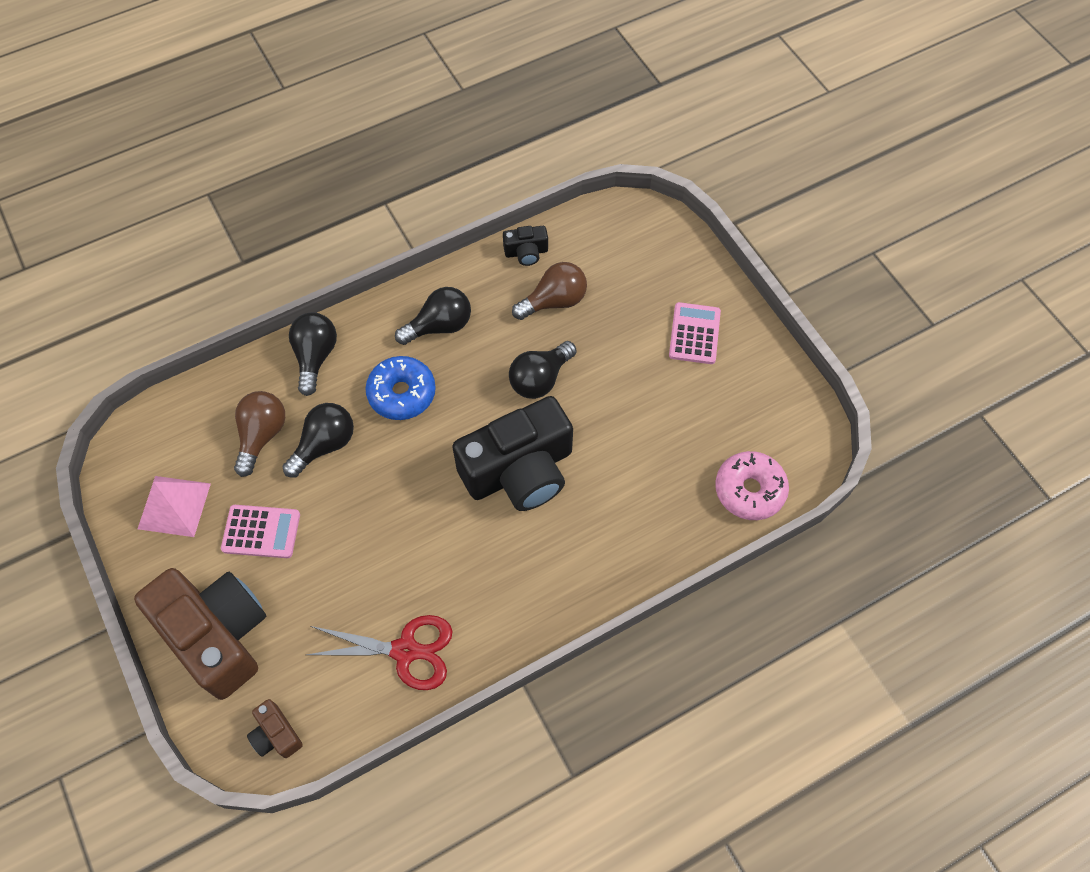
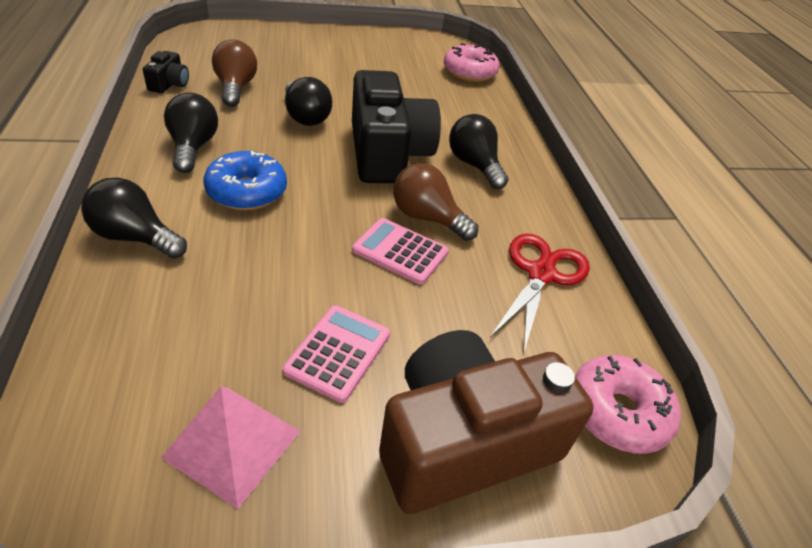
camera: 75 degrees left, 20 degrees down
(262, 436) = (200, 314): brown light bulb -> brown light bulb (427, 218)
(276, 734) = (617, 412): brown camera -> pink donut
(324, 445) = (261, 263): black light bulb -> black light bulb (474, 165)
(694, 334) = (328, 49): pink calculator -> pink calculator (400, 251)

